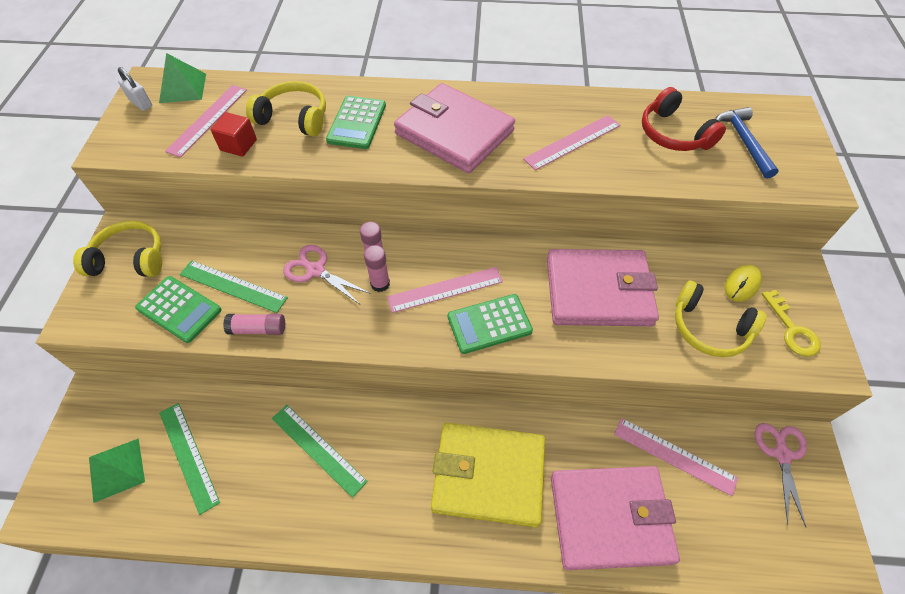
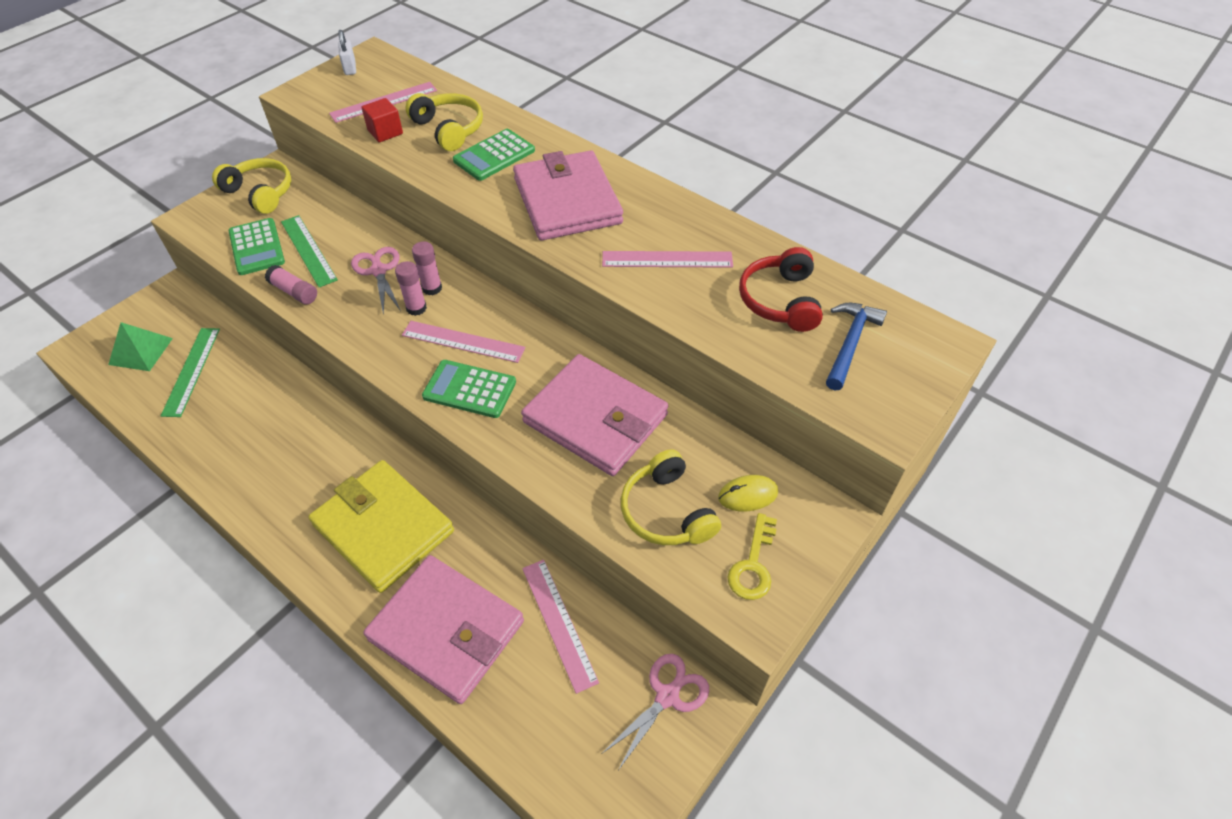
camera: 35 degrees right, 5 degrees down
(183, 88) = (391, 69): green pyramid -> none
(318, 449) = (279, 423): green ruler -> none

